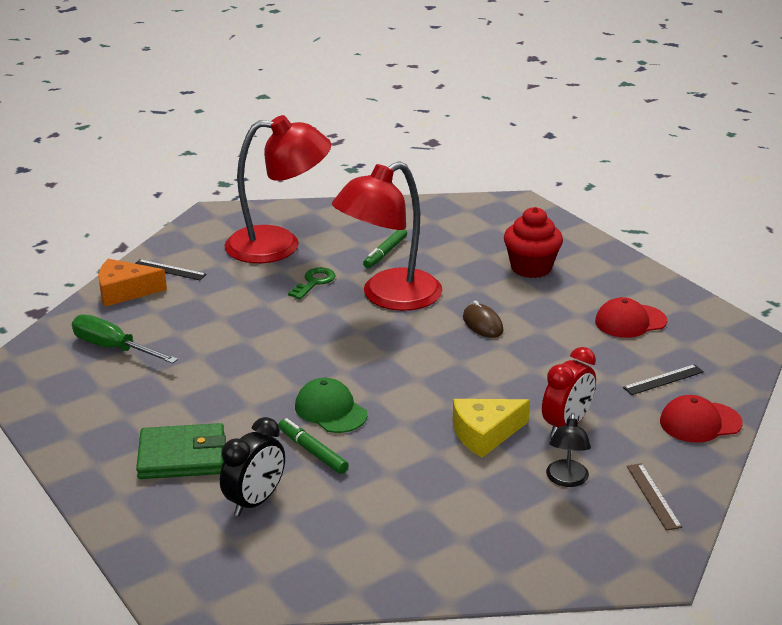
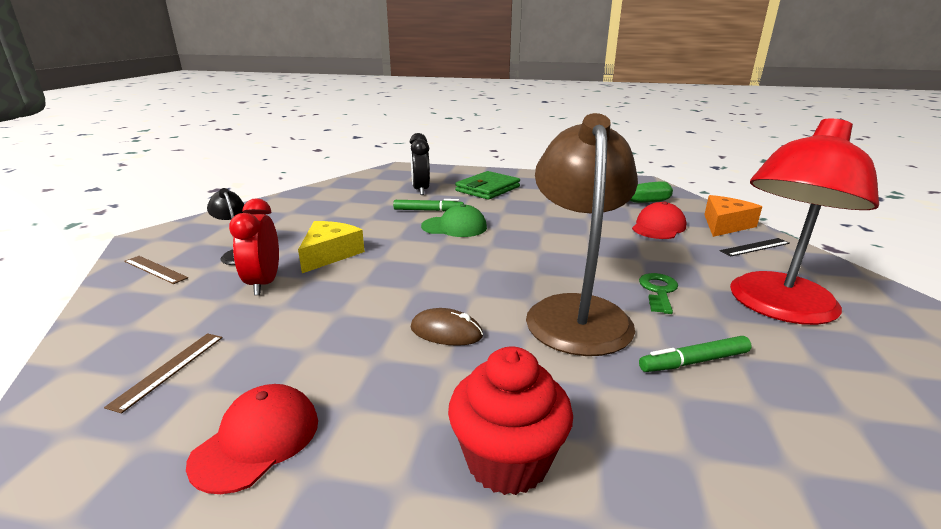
camera: 135 degrees right, 5 degrees down
(314, 282) = (658, 291): green key -> green key turned 150 degrees counterclockwise
(385, 253) = (694, 362): green marker -> green marker turned 90 degrees counterclockwise
(389, 297) = (576, 312): red lamp -> brown lamp
(663, 380) = (169, 369): black ruler -> brown ruler
(700, 422) = (109, 341): red cap -> red cap (658, 227)

